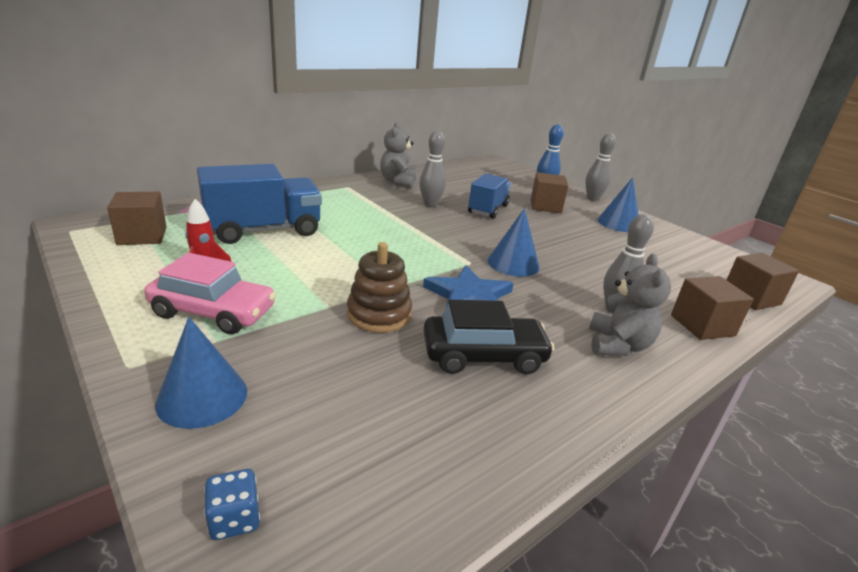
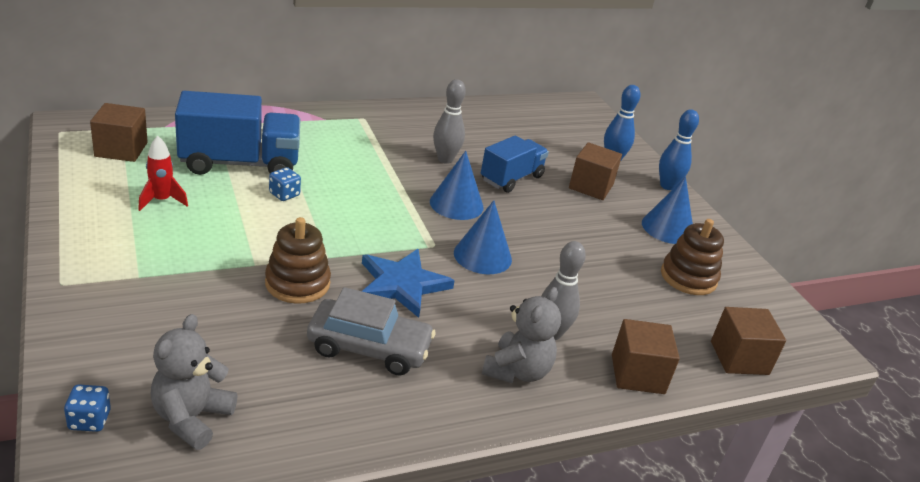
camera: 15 degrees right, 5 degrees up
(202, 397) = (106, 324): blue cone -> blue cone (456, 204)
(213, 312) = (150, 247): pink car -> none
(319, 247) = (284, 194): none -> blue dice
(398, 182) = (428, 120): grey teddy bear -> grey teddy bear (191, 418)
(483, 355) = (369, 347): black car -> grey car
(592, 199) = (667, 186): grey bowling pin -> blue bowling pin
(663, 251) = (688, 277): none -> brown stacking toy

